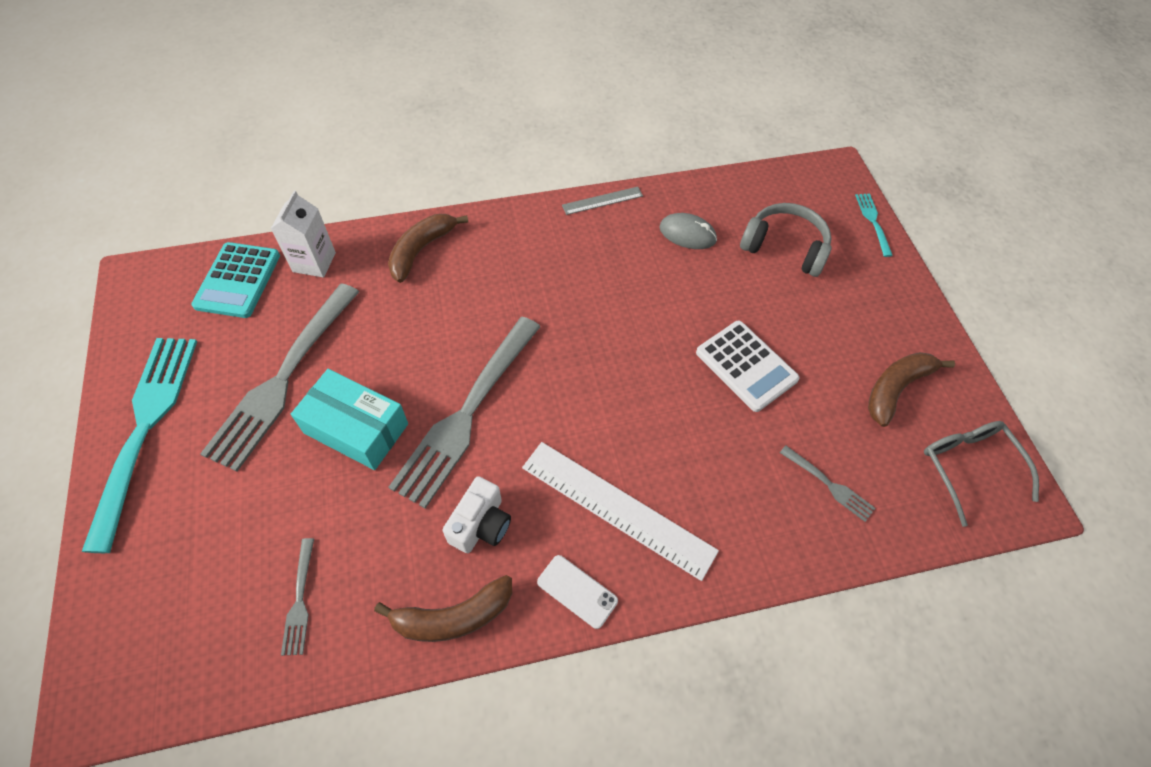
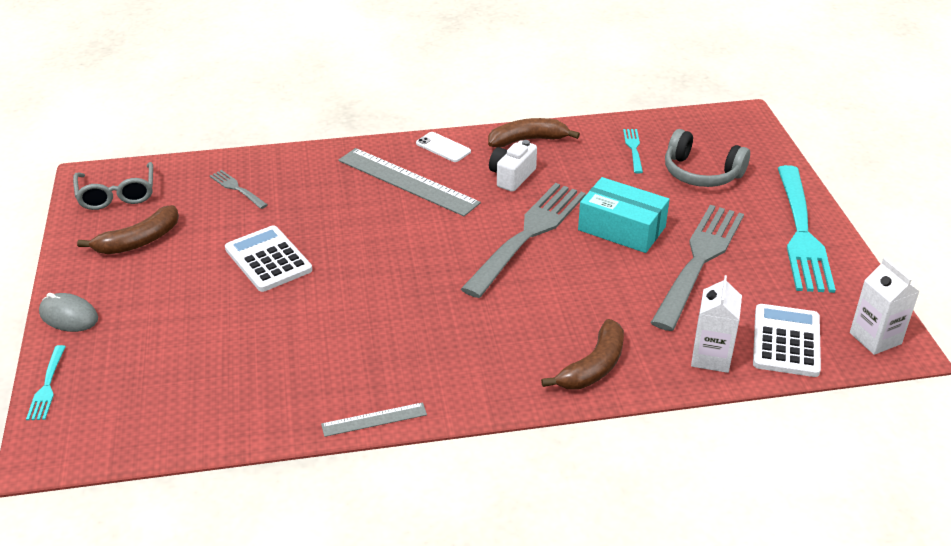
camera: 175 degrees left, 20 degrees down
(151, 286) = (875, 338): none -> white carton
(238, 280) = (786, 341): turquoise calculator -> white calculator
(299, 599) = (633, 149): grey fork -> turquoise fork
(617, 508) = (407, 181): white ruler -> grey ruler
(687, 234) = (280, 377): grey mouse -> grey mouse (69, 316)
(785, 247) = (172, 360): grey headphones -> grey headphones (701, 173)

